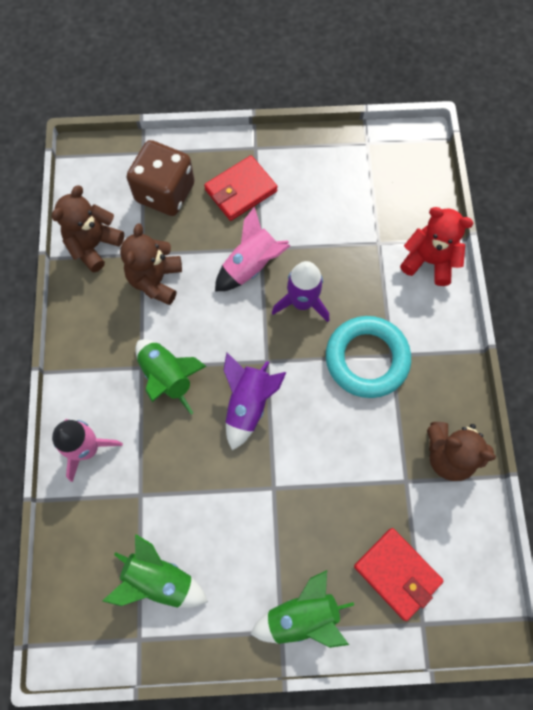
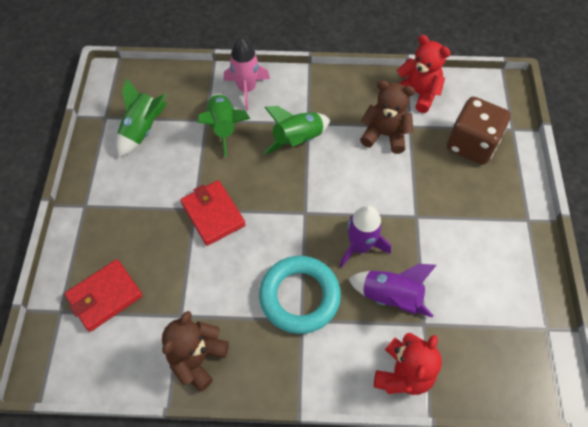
camera: 95 degrees right, 10 degrees down
(94, 245) = (417, 93): brown teddy bear -> red teddy bear
(241, 190) = (478, 204): red wallet -> red wallet (213, 214)
(248, 404) = (267, 196): purple rocket -> purple rocket (390, 297)
(251, 266) = (398, 207): pink rocket -> none
(302, 615) = (92, 221): green rocket -> green rocket (223, 128)

